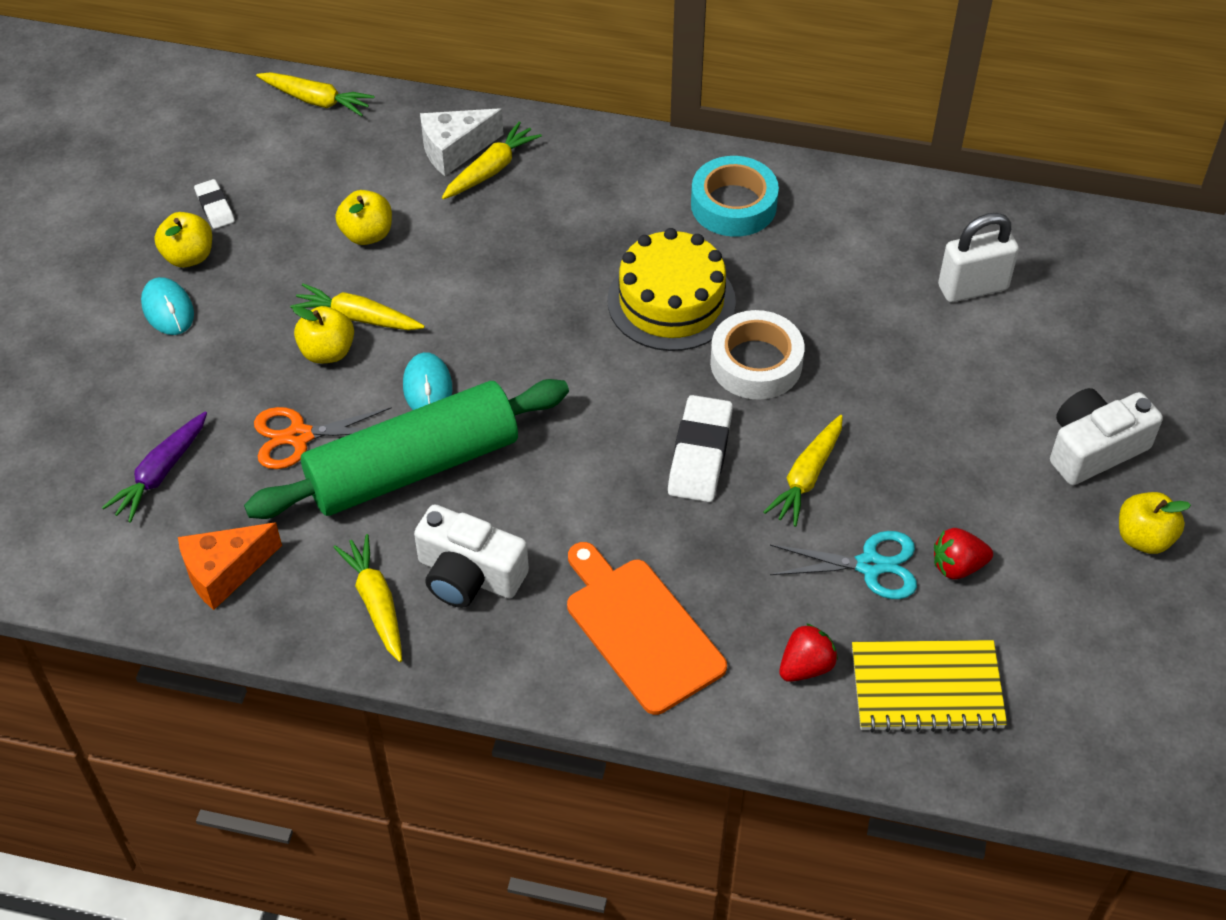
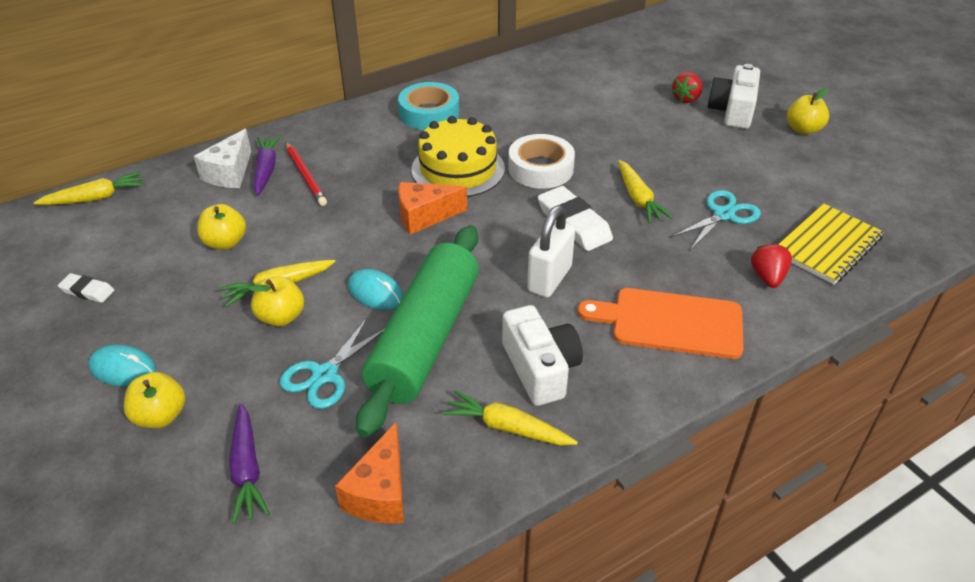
camera: 45 degrees left, 10 degrees down
(189, 256) = (101, 329): yellow apple -> yellow apple (160, 416)
(299, 436) = (325, 375): orange scissors -> turquoise scissors
(469, 575) = (540, 368): white camera -> white camera turned 90 degrees counterclockwise
(491, 170) = (266, 170): yellow carrot -> purple carrot
(518, 203) = (305, 175): none -> red pencil
(568, 335) = (424, 216): none -> orange cheese
(957, 566) = (757, 189): red strawberry -> red strawberry (686, 99)
(972, 287) = (590, 84): white padlock -> white padlock (549, 279)

